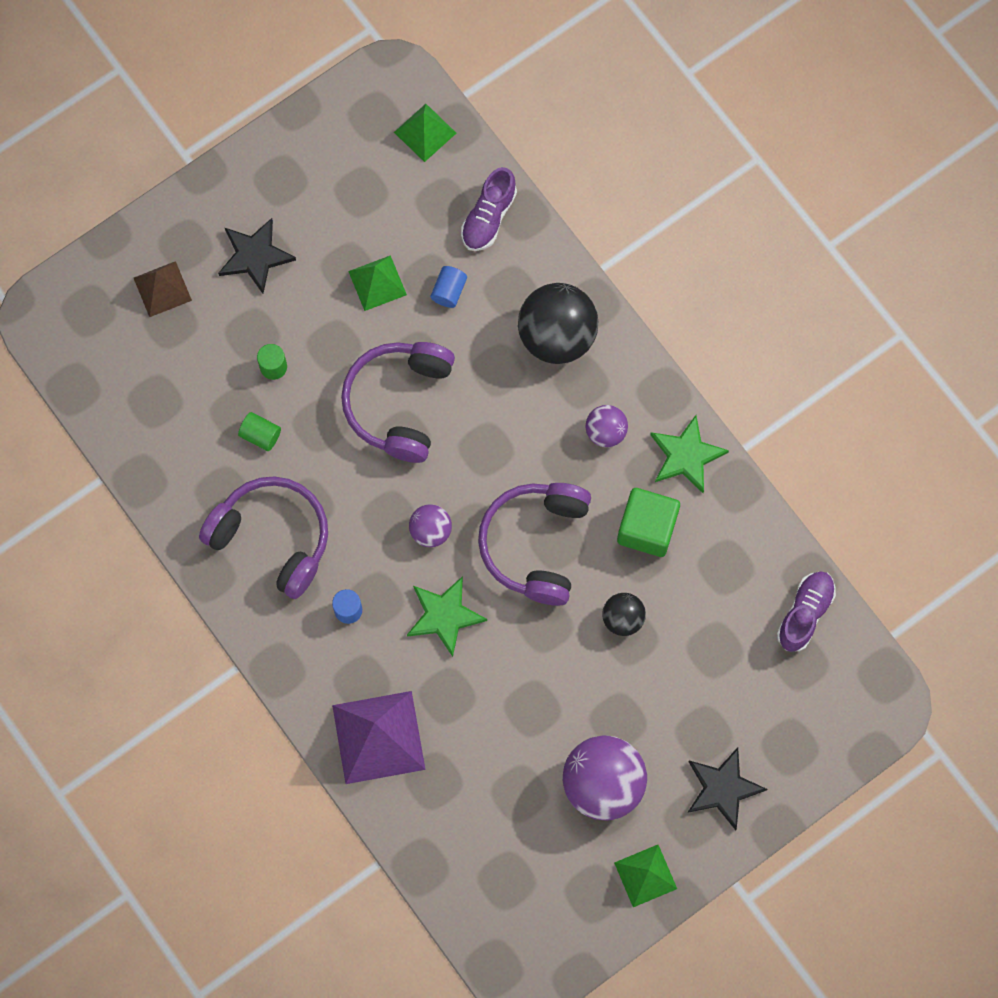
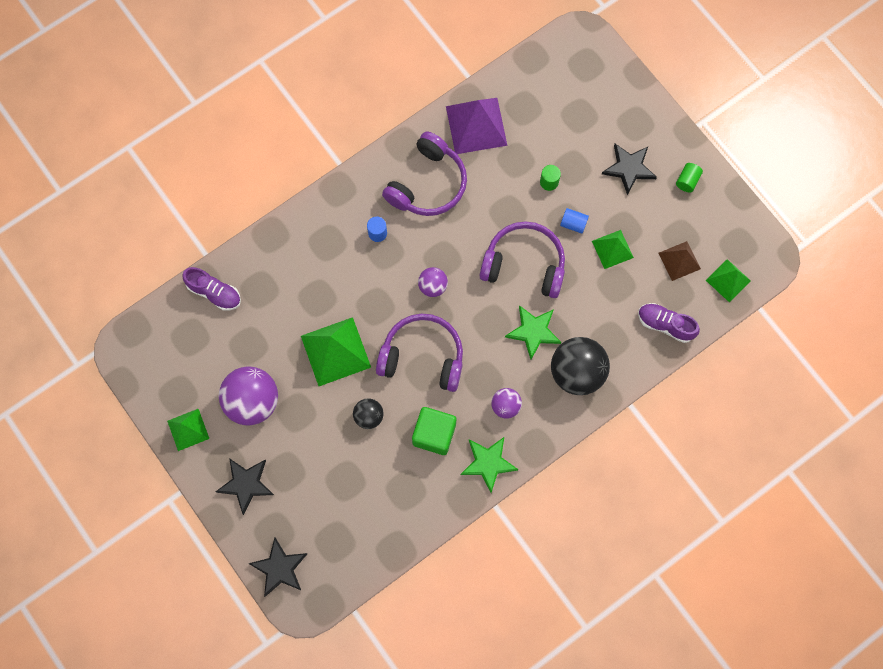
camera: 90 degrees right, 0 degrees up
(162, 289) = (603, 110): brown pyramid -> brown pyramid (679, 260)
(260, 435) = (500, 175): green cylinder -> green cylinder (687, 181)
(378, 737) = (290, 253): purple pyramid -> purple pyramid (476, 125)
(444, 615) = (372, 296): green star -> green star (533, 331)
(449, 291) = (608, 297): blue cylinder -> blue cylinder (573, 224)
(528, 667) = (335, 351): none -> green pyramid
(805, 613) = (370, 546): purple shoe -> purple shoe (214, 292)
(839, 737) = (279, 568): none -> black star

